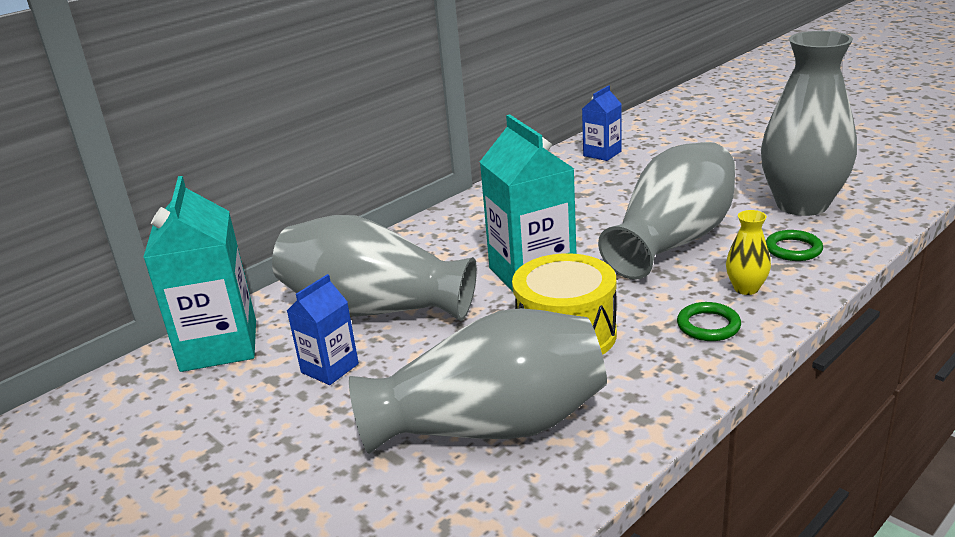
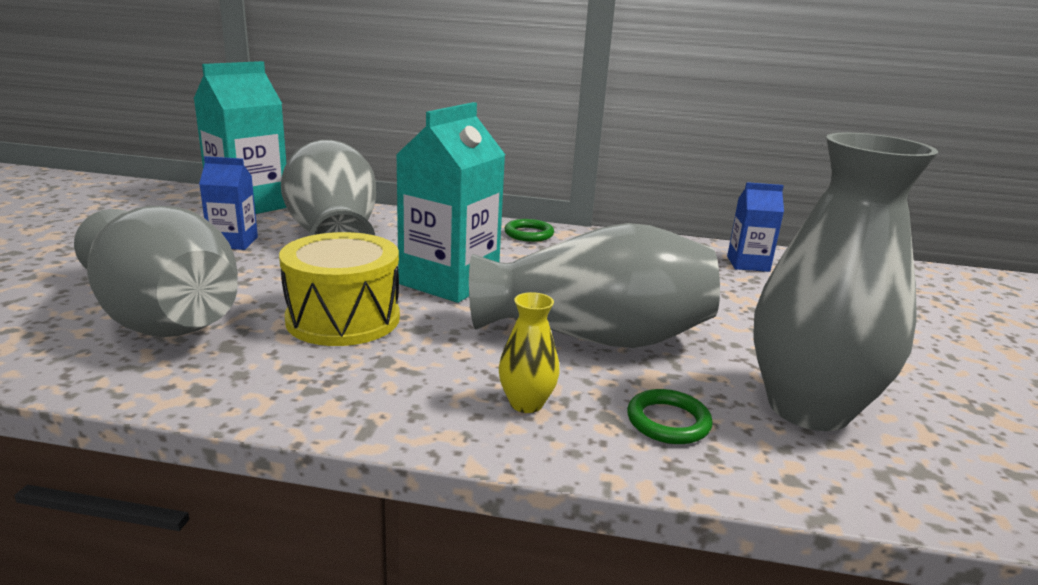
camera: 50 degrees right, 5 degrees down
(708, 325) = (415, 393): green ring -> green ring (529, 234)

